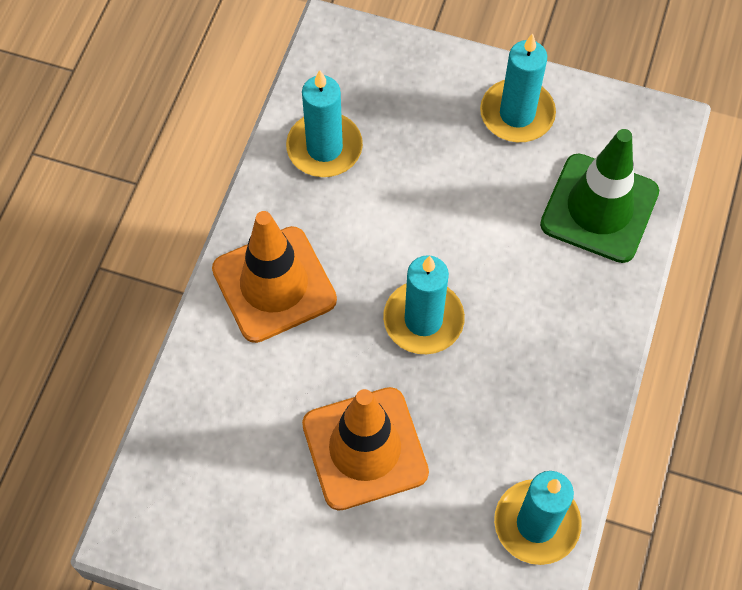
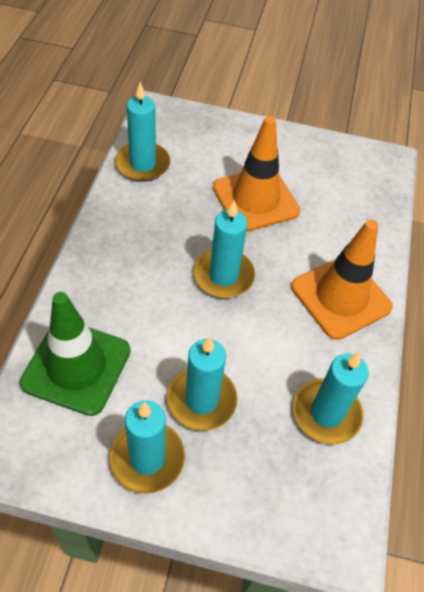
camera: 170 degrees right, 10 degrees down
(459, 167) = (201, 400): none -> turquoise candle

